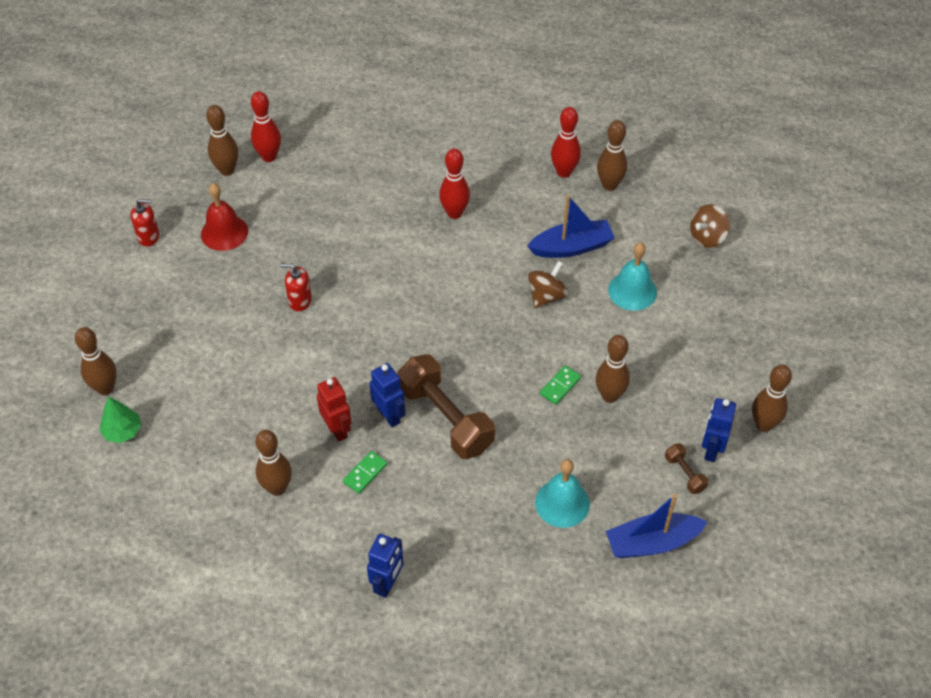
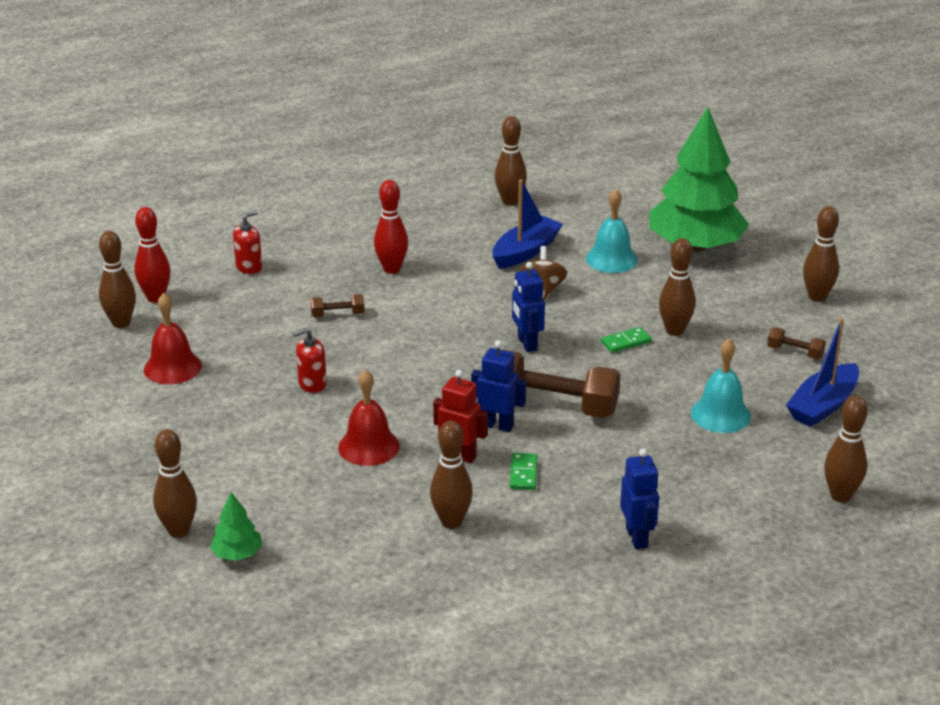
camera: 35 degrees left, 20 degrees down
(148, 236) = (91, 401): red soap dispenser -> red soap dispenser (249, 267)
(285, 383) = (368, 446): none -> red bell
(376, 240) = (338, 314): none -> brown dumbbell
(560, 386) = (626, 342): green domino -> green domino turned 60 degrees clockwise
(564, 172) = (459, 207): red bowling pin -> none
(575, 641) = (840, 496): none -> brown bowling pin
(707, 237) = (632, 203): brown spinning top -> none
(711, 449) = (796, 329): blue robot -> blue robot (527, 344)
(715, 312) = (695, 246): none -> green tree

